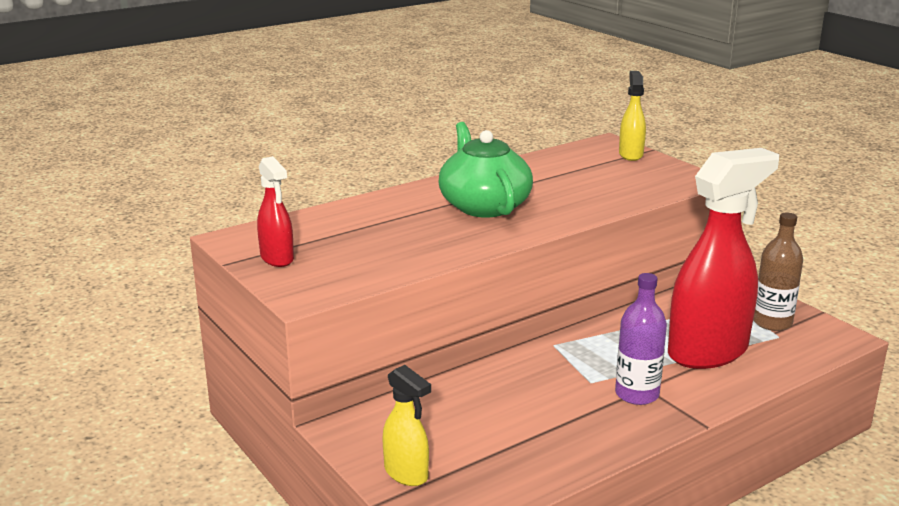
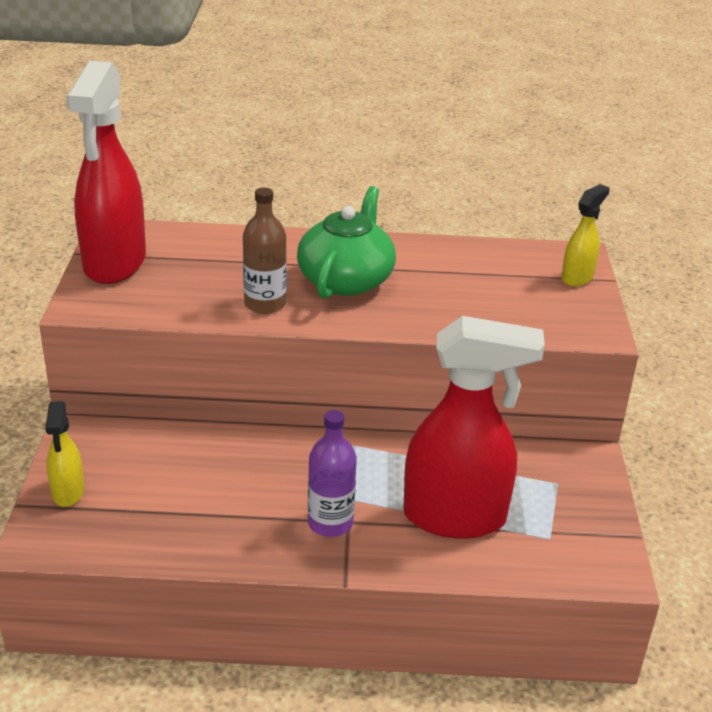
camera: 35 degrees right, 10 degrees up
(277, 258) = (114, 264): red spray bottle -> red spray bottle, size x2.09
(772, 322) = (565, 521): brown bottle -> brown bottle (265, 304)

